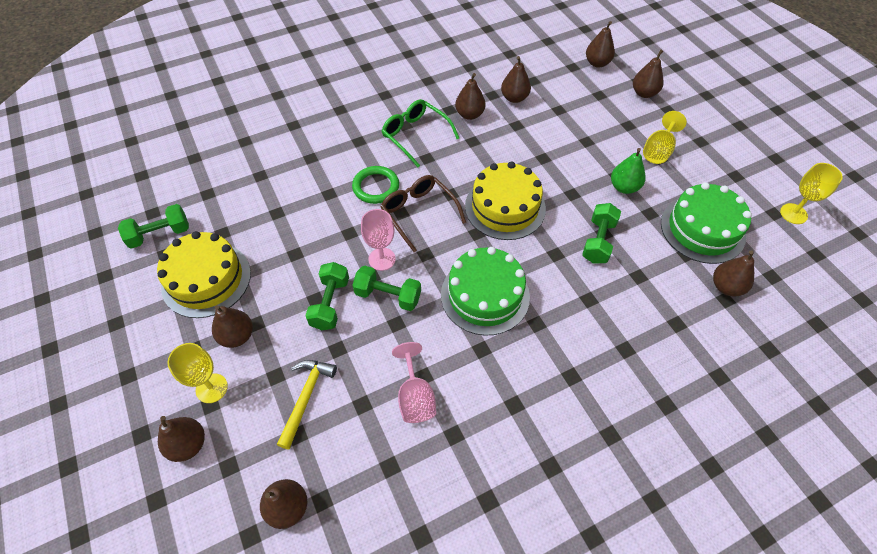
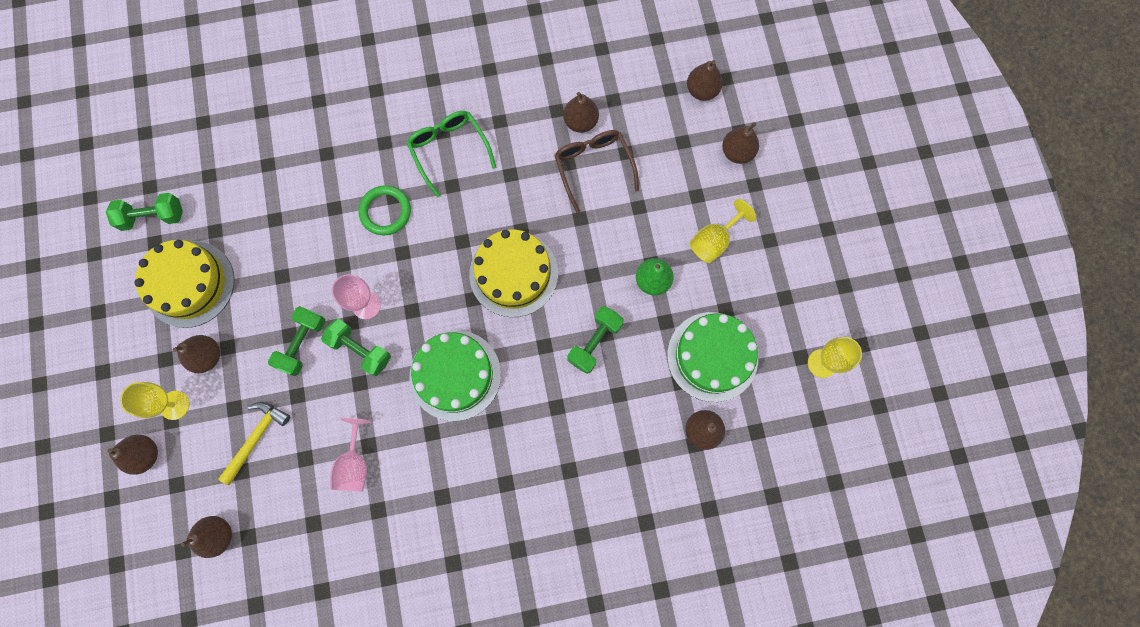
camera: 15 degrees right, 20 degrees up
(418, 213) = (420, 258): brown glasses -> brown glasses (593, 167)
(469, 114) = (520, 134): brown pear -> none

